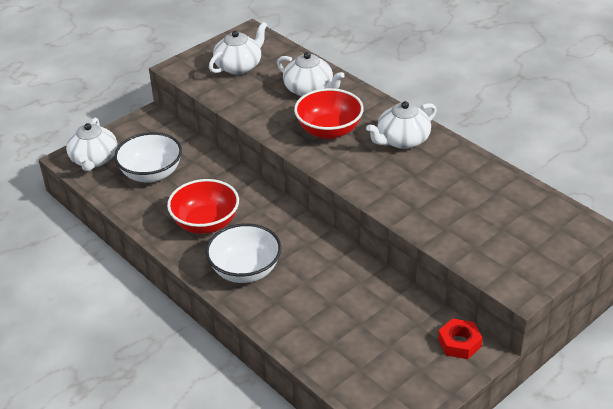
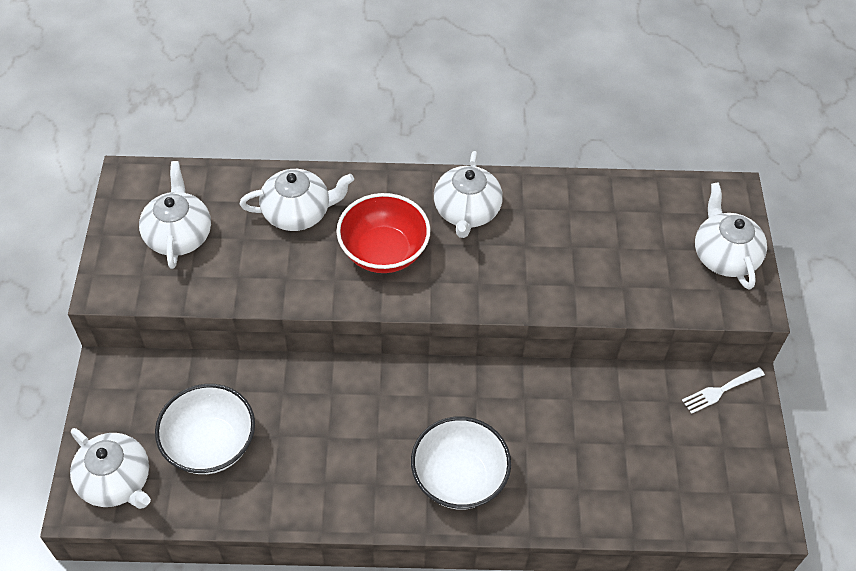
camera: 50 degrees left, 15 degrees up
(206, 223) = (350, 457): red bowl -> none
(459, 343) = (720, 391): red nut -> white fork
(538, 256) = (724, 255): none -> white teapot

